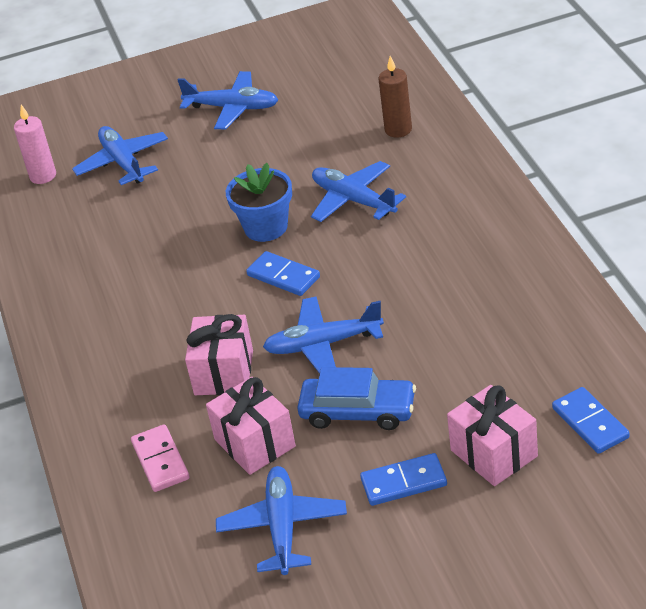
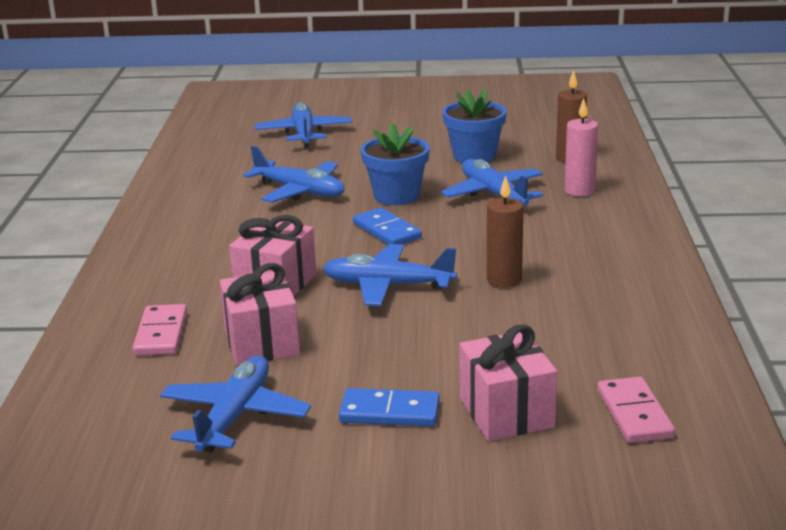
camera: 15 degrees right, 15 degrees down
(43, 176) = (230, 129): pink candle -> pink candle (579, 191)
(233, 108) = (426, 119): blue plane -> blue plane (300, 191)
(308, 151) = (474, 156): none -> blue flower pot
(358, 412) = (384, 343): blue car -> none
(418, 307) = (504, 280): none -> brown candle
(590, 423) = (634, 414): blue domino -> pink domino

